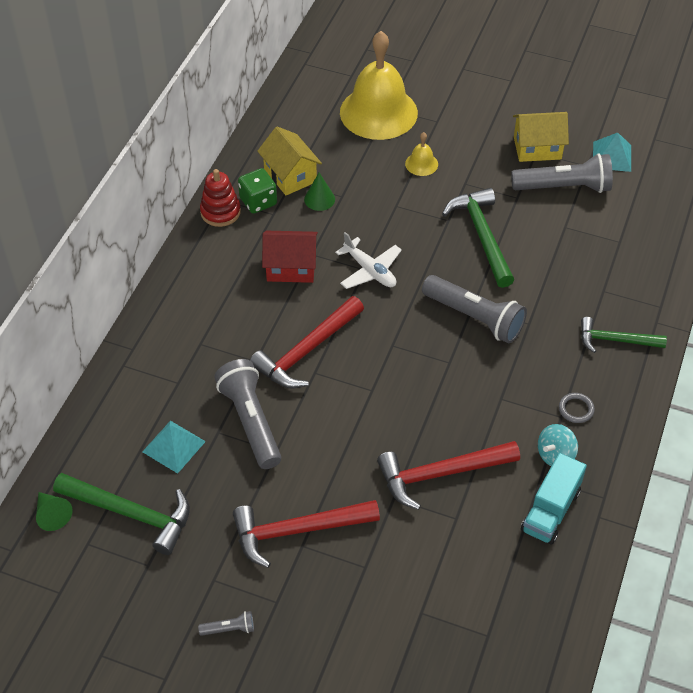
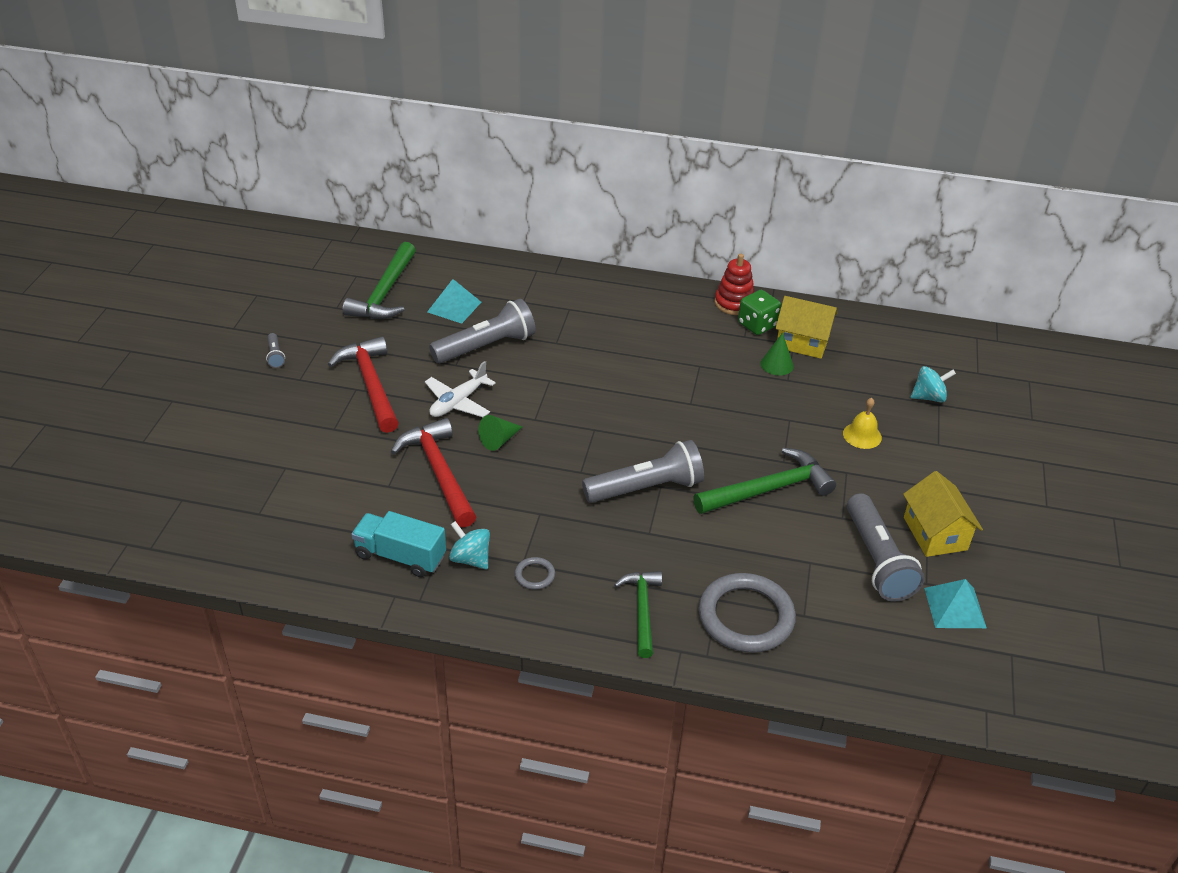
camera: 80 degrees right, 10 degrees down
(52, 515) = (382, 255): green cone -> green cone (499, 440)
(290, 175) = (802, 342): yellow house -> yellow house turned 60 degrees clockwise
(291, 267) = (677, 354): red house -> none
(307, 351) = (574, 373): red hammer -> none
(369, 270) = (689, 407): white plane -> white plane (458, 402)
(378, 112) = (928, 397): yellow bell -> turquoise spinning top
(474, 317) = (646, 488): grey flashlight -> grey flashlight turned 135 degrees counterclockwise
(621, 276) = (746, 617): none -> grey ring

